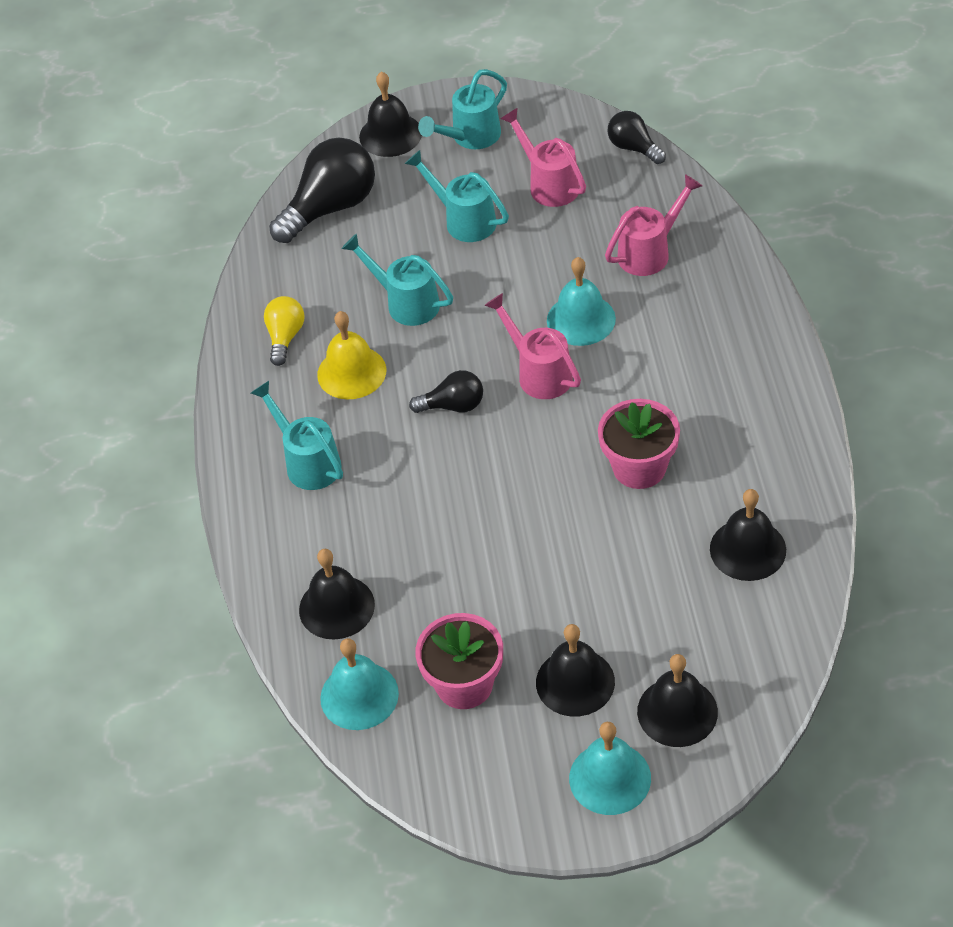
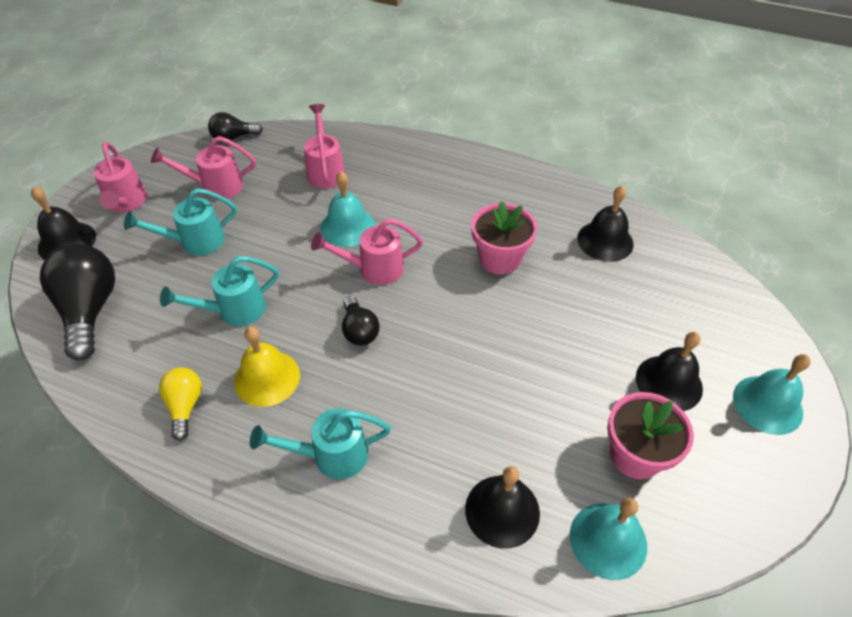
camera: 65 degrees left, 0 degrees up
(285, 337) = (185, 406): yellow light bulb -> yellow light bulb turned 45 degrees clockwise
(453, 406) = (359, 330): black light bulb -> black light bulb turned 135 degrees clockwise
(471, 137) = (126, 203): turquoise watering can -> pink watering can
(677, 711) = (723, 338): black bell -> none

